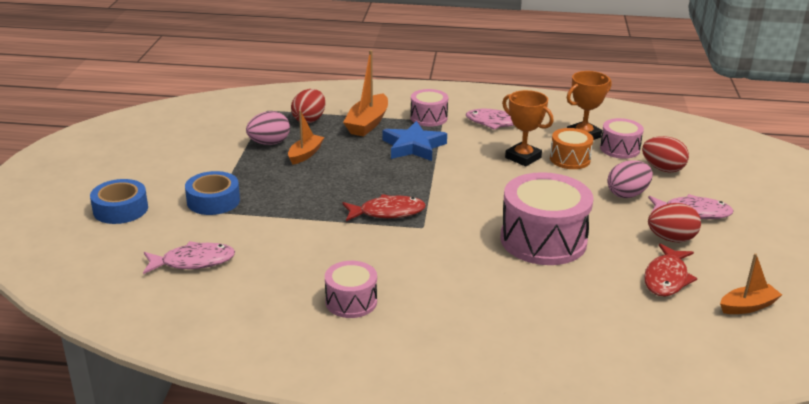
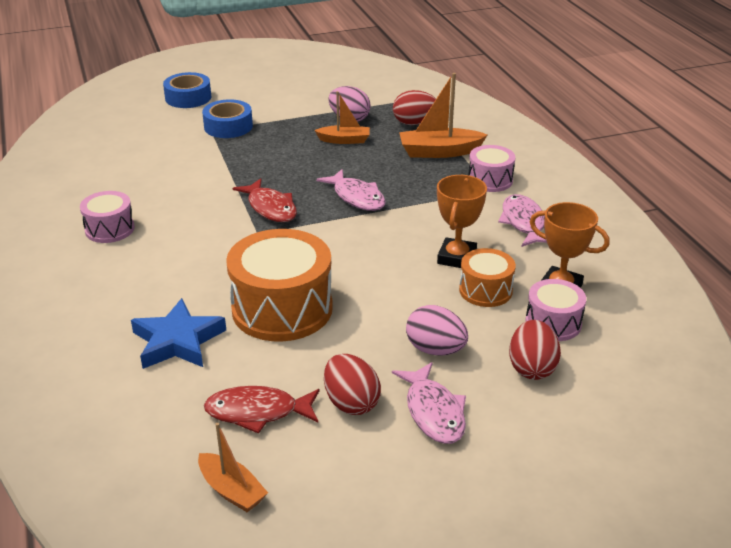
camera: 65 degrees right, 5 degrees up
(193, 262) = (131, 147): pink fish -> pink fish (356, 197)
(413, 146) = (415, 188): blue star -> blue star (178, 341)
(543, 240) = (282, 309): pink drum -> orange drum

